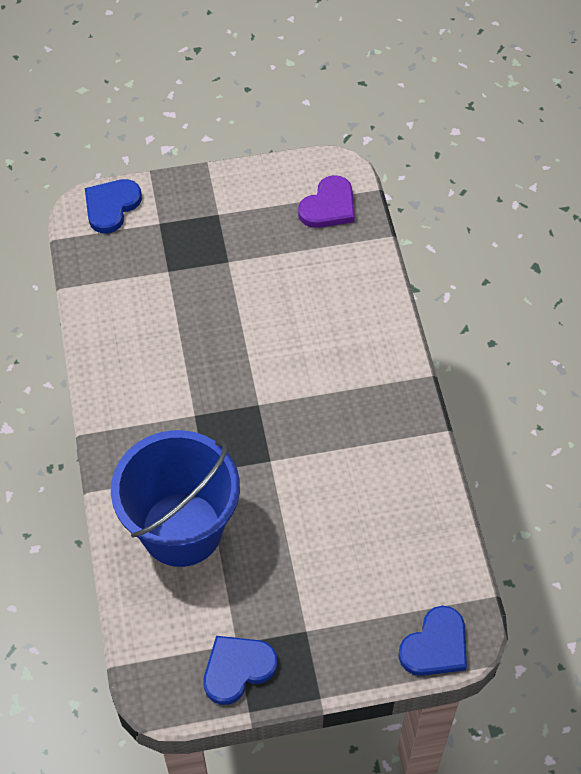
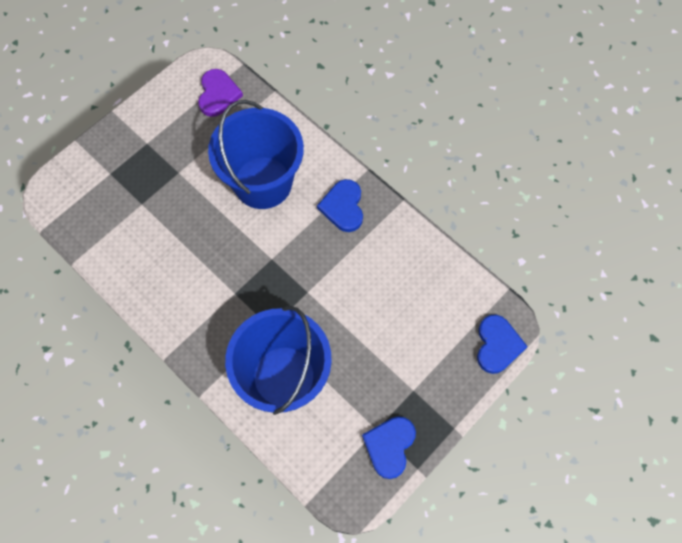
camera: 35 degrees left, 10 degrees up
(111, 206) = (66, 181): blue heart -> blue heart (343, 207)
(308, 322) = (263, 182): none -> blue bucket

